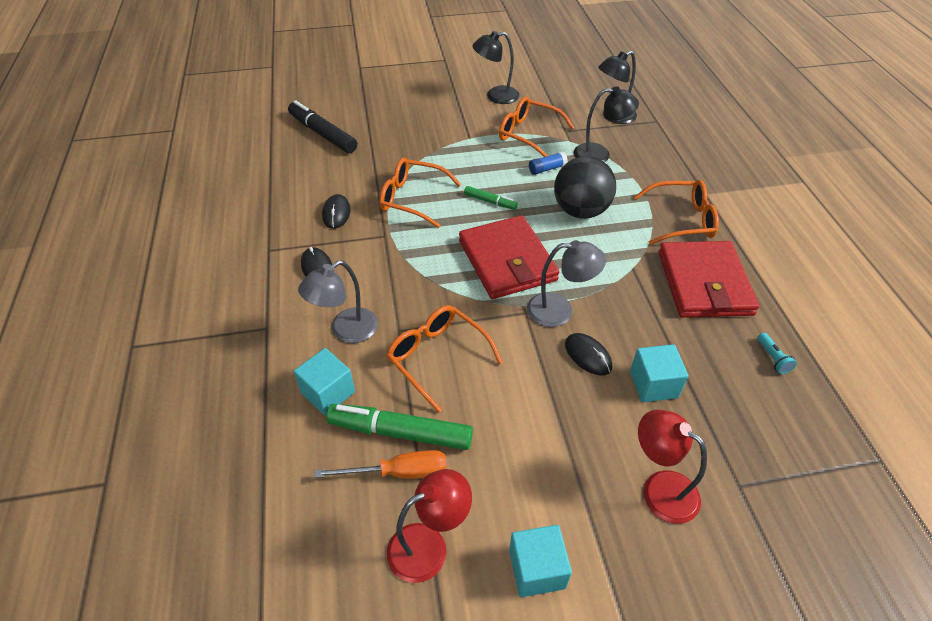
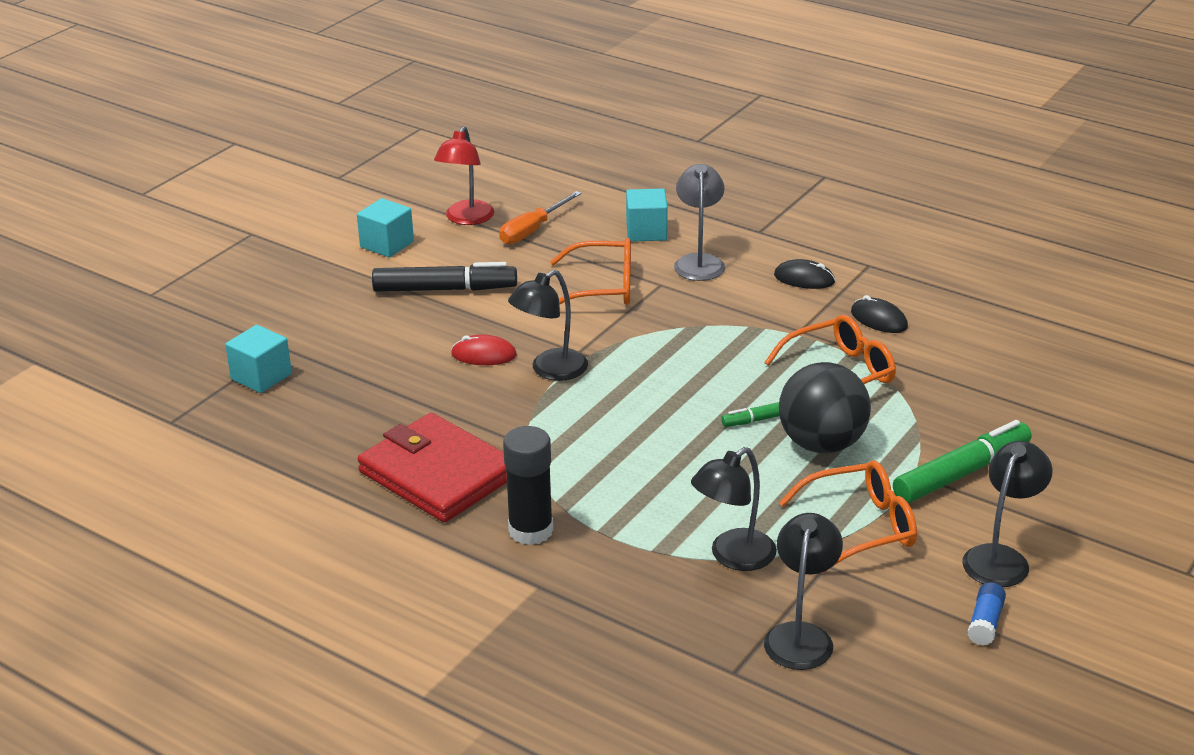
camera: 135 degrees right, 15 degrees down
(322, 134) = (1066, 372): black marker -> black marker (445, 289)
(400, 432) = (562, 244): green marker -> green marker (961, 473)
(507, 261) = (656, 378): red wallet -> none
(547, 169) = (764, 494): blue glue stick -> blue glue stick (985, 623)
(559, 310) = (550, 370): grey lamp -> black lamp
(580, 211) = (655, 469): black ball -> black ball (821, 444)
(588, 355) = (484, 355): black mouse -> red mouse
(653, 384) = (406, 367): turquoise cube -> turquoise cube (261, 377)
(660, 489) = (341, 315): red lamp -> none
(682, 220) = (531, 530): orange glasses -> black glue stick
(772, 358) = (313, 445): turquoise flashlight -> none

